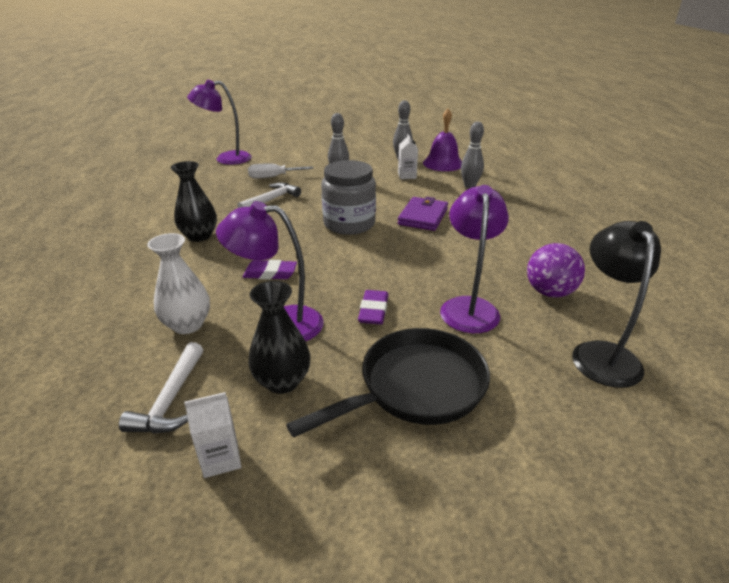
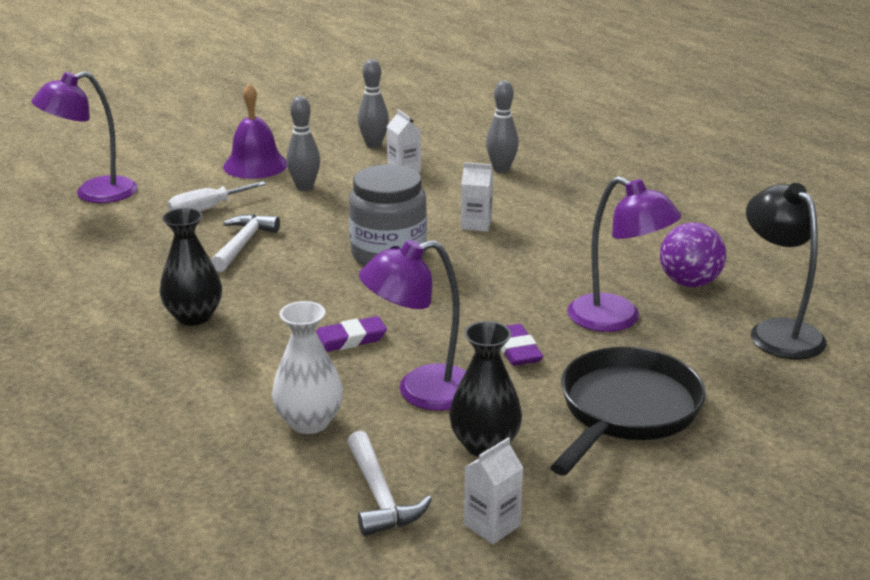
camera: 25 degrees left, 5 degrees down
(423, 216) = (476, 224): purple wallet -> white carton
(443, 163) = (438, 142): purple bell -> purple bell (255, 165)
(468, 307) = (616, 319): purple lamp -> purple lamp turned 150 degrees clockwise

